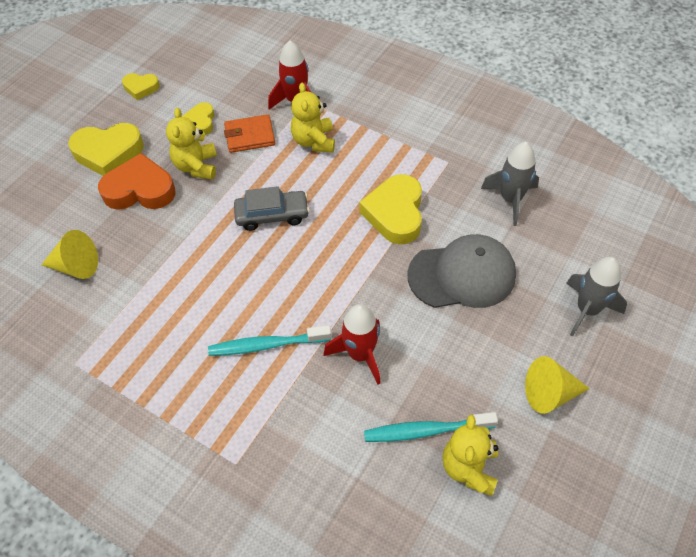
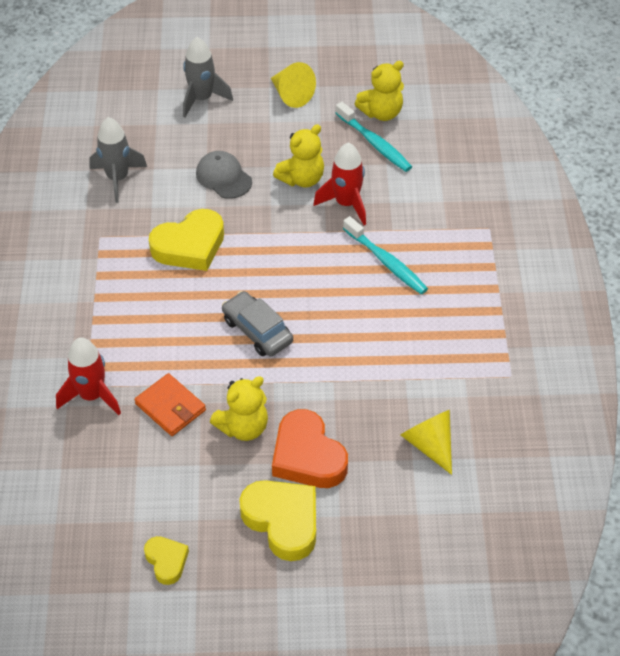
camera: 125 degrees left, 5 degrees down
(201, 121) = (179, 464): yellow heart -> none
(314, 141) = (141, 349): yellow teddy bear -> yellow teddy bear (302, 179)
(462, 275) = (223, 177): grey cap -> grey cap, size x0.61

